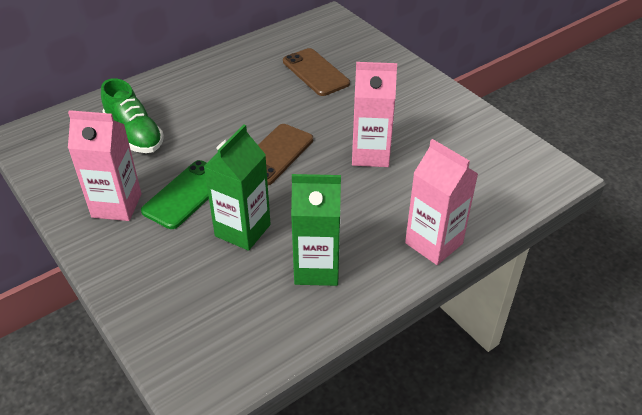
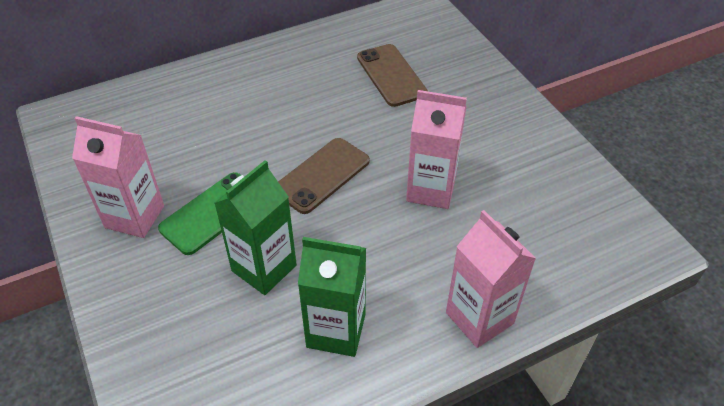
camera: 10 degrees right, 5 degrees up
(135, 134) = (174, 130): green shoe -> none

